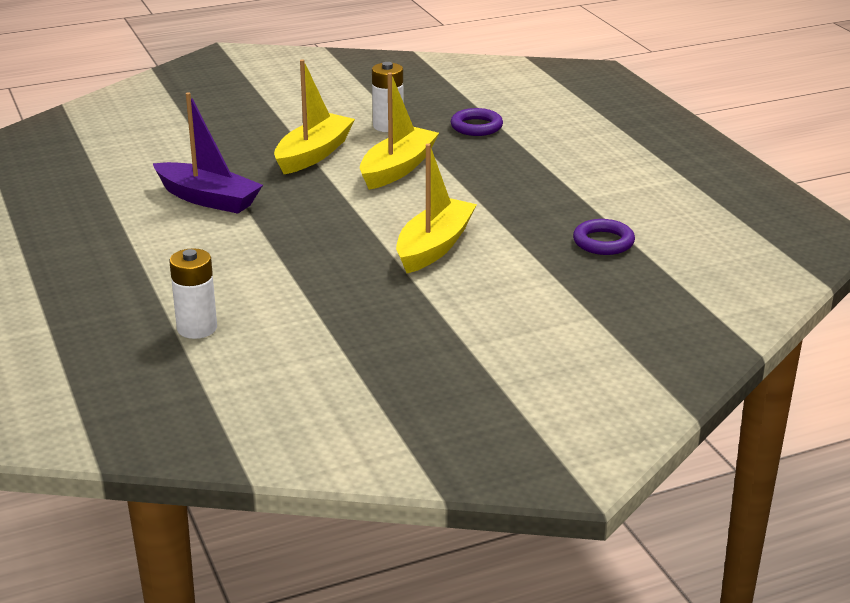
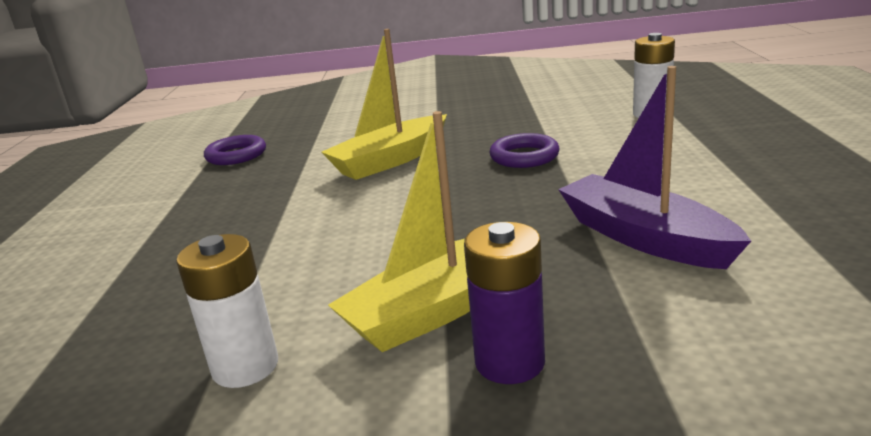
camera: 155 degrees left, 5 degrees down
(268, 141) = (509, 362): none -> purple battery
(398, 168) = (330, 260): yellow boat -> none
(476, 127) = (106, 337): purple ring -> purple ring (524, 156)

